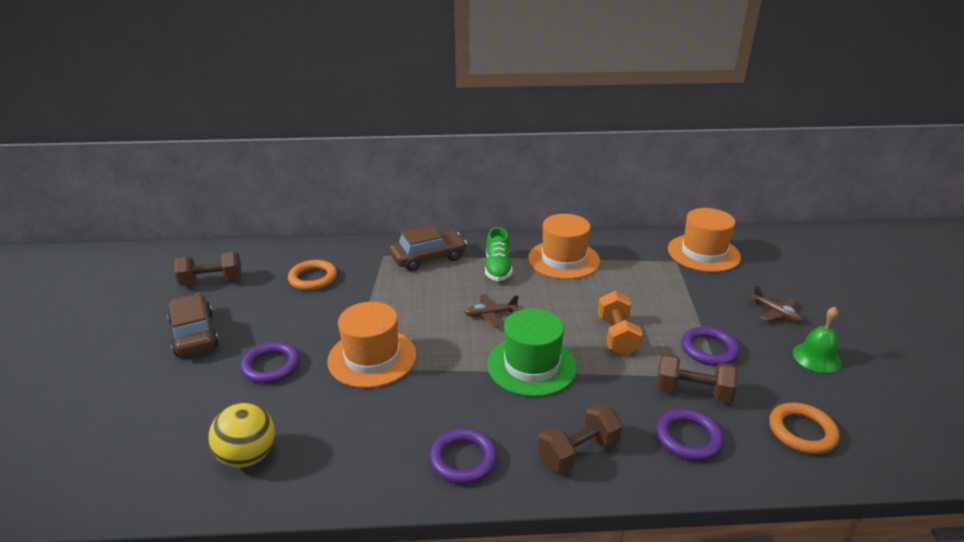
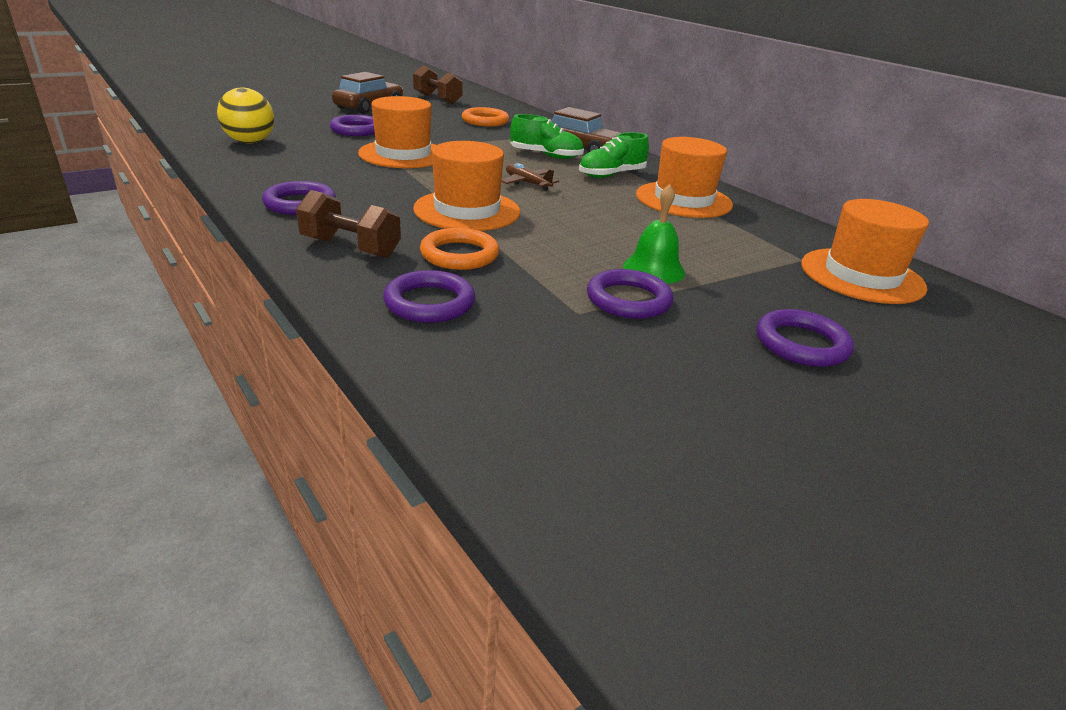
camera: 55 degrees right, 0 degrees up
(433, 281) = (546, 156): none -> green shoe
(531, 365) = (467, 210): green hat -> orange hat
(617, 336) = (576, 243): orange dumbbell -> none
(693, 392) = (523, 297): brown dumbbell -> none
(776, 313) = (801, 344): brown plane -> purple ring
(802, 431) = (525, 384): orange ring -> orange ring (459, 255)
(816, 357) = (732, 388): green bell -> green bell (653, 269)

